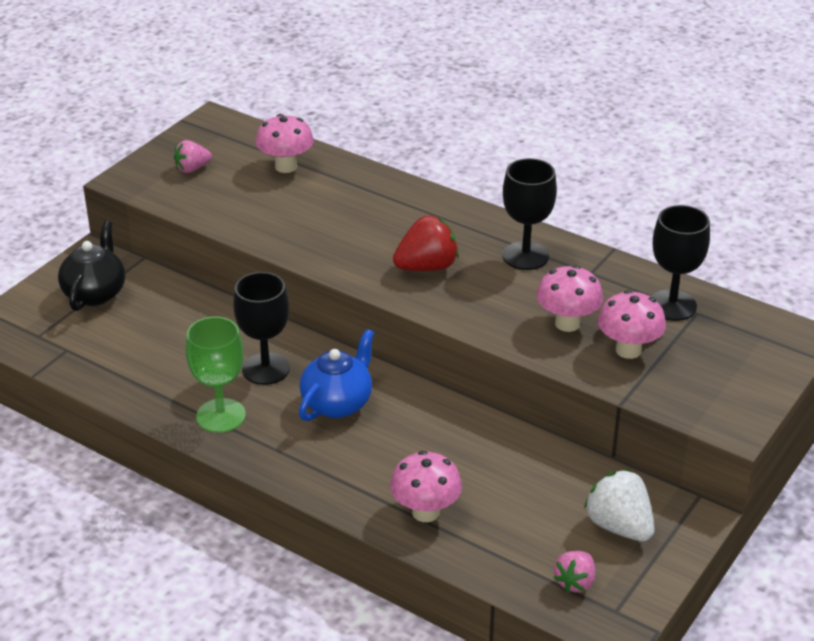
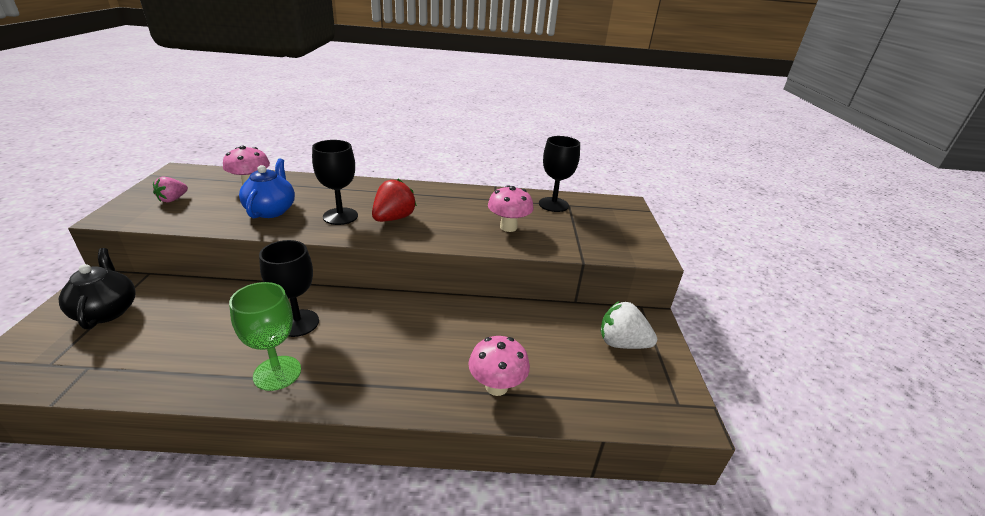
camera: 35 degrees left, 5 degrees down
(337, 403) = (372, 329): blue teapot -> blue teapot (271, 210)
(525, 256) = (450, 199): black goblet -> black goblet (340, 216)
(575, 582) = (636, 395): pink strawberry -> none
(628, 350) = (556, 232): pink mushroom -> none

